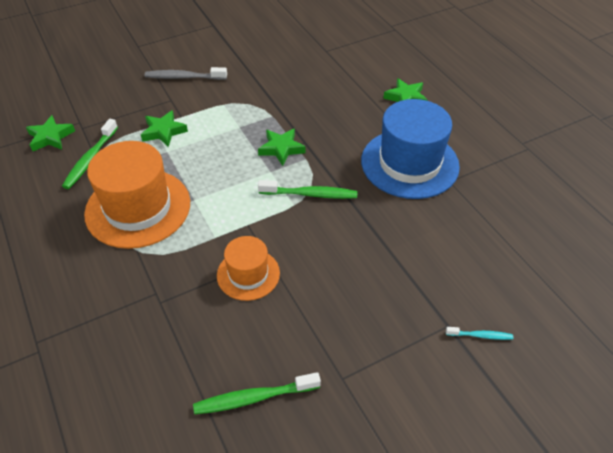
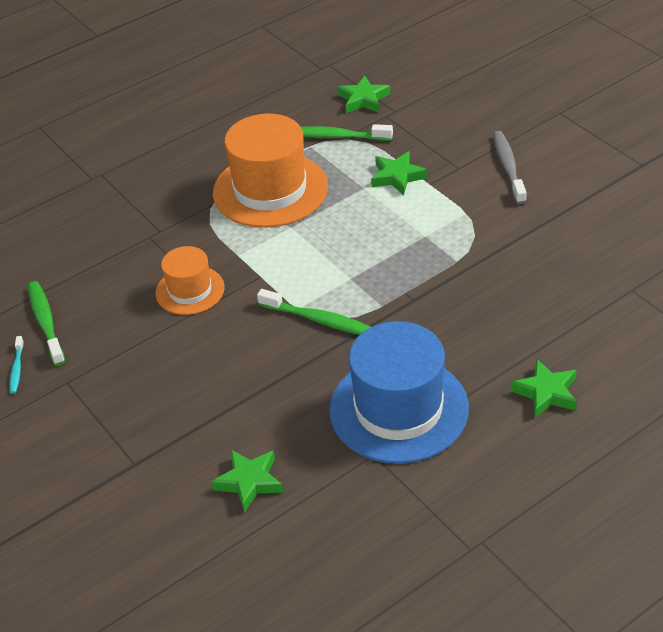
camera: 85 degrees right, 5 degrees down
(281, 149) = (394, 280): green star -> green star (249, 482)
(310, 194) = (318, 320): green toothbrush -> green toothbrush turned 60 degrees counterclockwise
(480, 335) = (122, 494): turquoise toothbrush -> turquoise toothbrush (17, 369)

